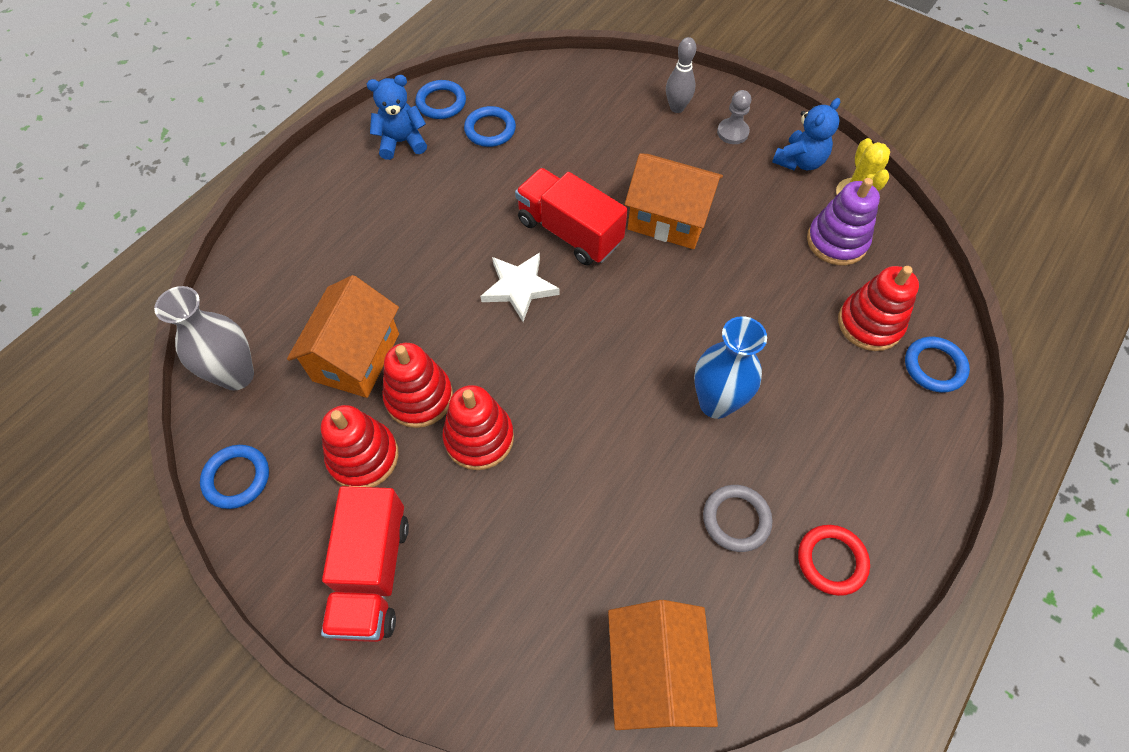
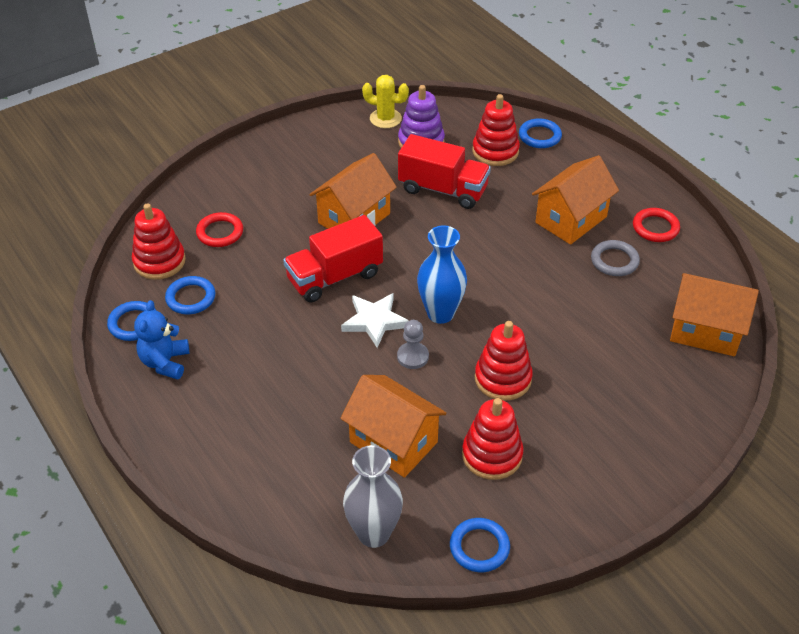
camera: 70 degrees left, 15 degrees down
(372, 574) = (594, 468): red truck -> red truck (443, 189)
(419, 397) = (451, 408): red stacking toy -> red stacking toy (159, 261)
(589, 118) = (220, 232): none -> red ring
(677, 108) = (243, 179): grey bowling pin -> none
(716, 403) = (525, 243): blue vase -> blue vase (440, 313)
(732, 132) = (289, 158): grey pawn -> grey pawn (413, 356)
(788, 446) = (571, 219): none -> orange house
(799, 161) = (339, 134): blue teddy bear -> none

